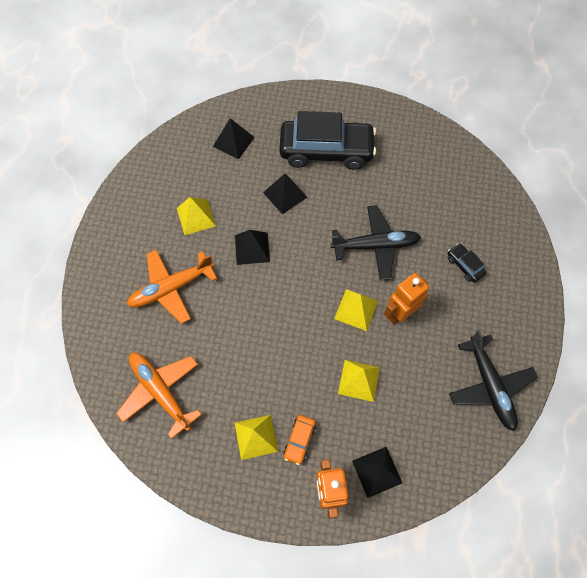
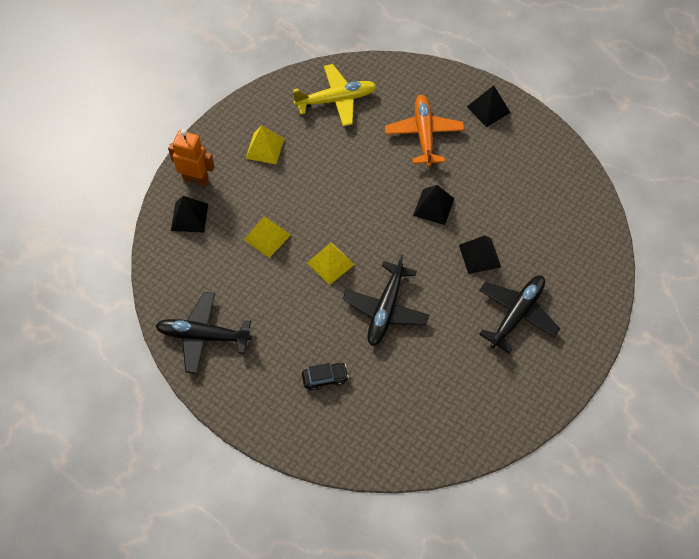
camera: 115 degrees right, 5 degrees down
(161, 392) = (336, 100): orange plane -> yellow plane
(196, 217) = (488, 175): yellow pyramid -> none
(233, 142) = (563, 235): black pyramid -> black pyramid (488, 109)
(299, 440) = (244, 175): orange car -> none
(326, 151) = (516, 314): black car -> black plane
(400, 313) = (308, 297): orange robot -> none

